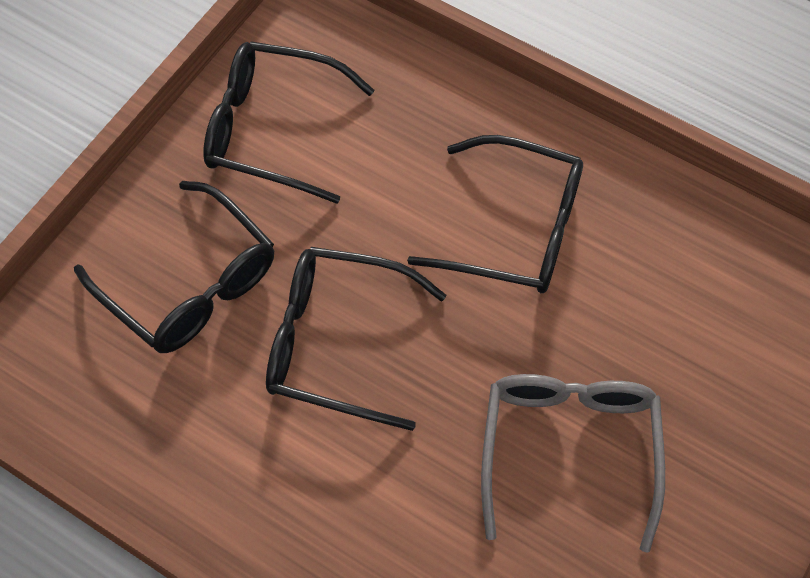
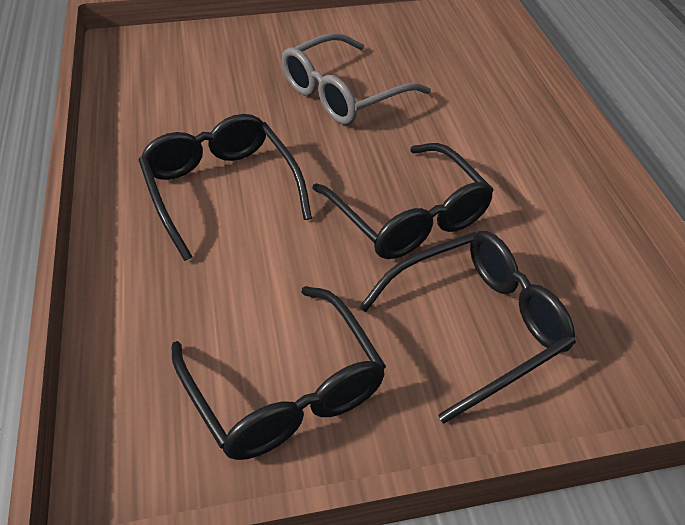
camera: 135 degrees left, 15 degrees down
(189, 283) = (476, 326): black glasses -> black glasses turned 60 degrees clockwise

